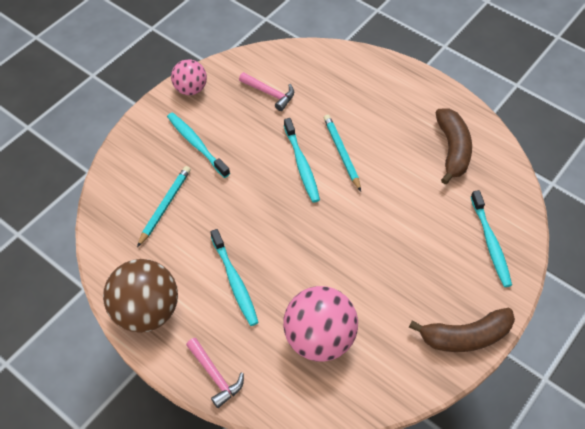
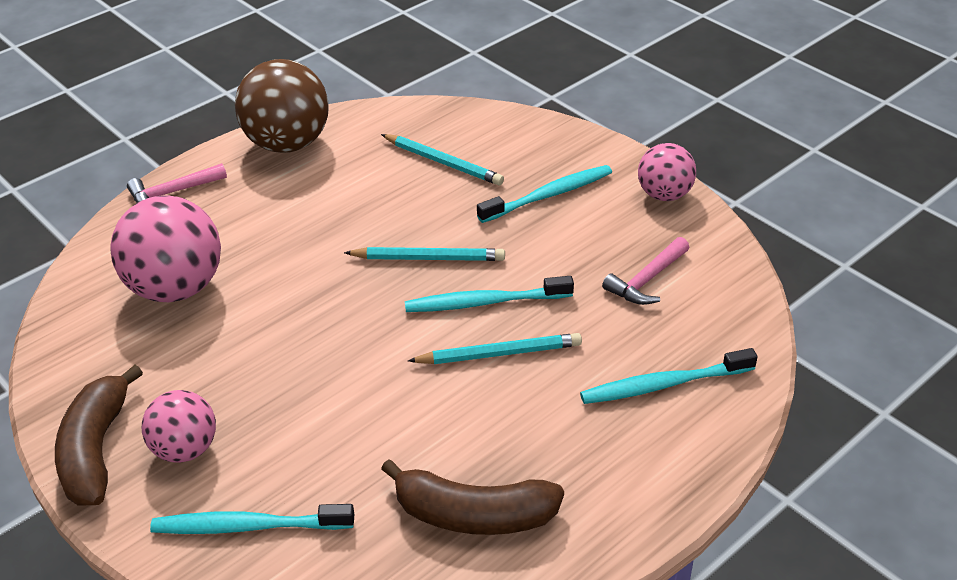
camera: 100 degrees right, 15 degrees down
(234, 281) = (299, 217): turquoise toothbrush -> turquoise toothbrush (664, 384)
(266, 198) = (428, 258): none -> turquoise pencil
(450, 288) = (185, 449): none -> pink ball

